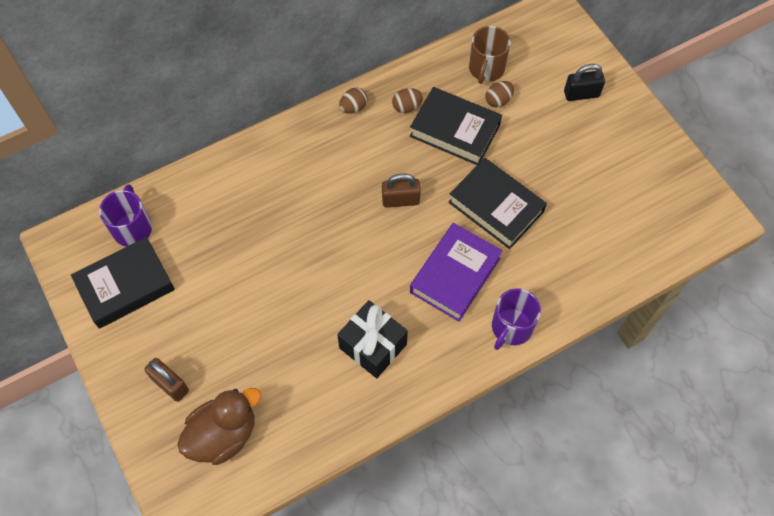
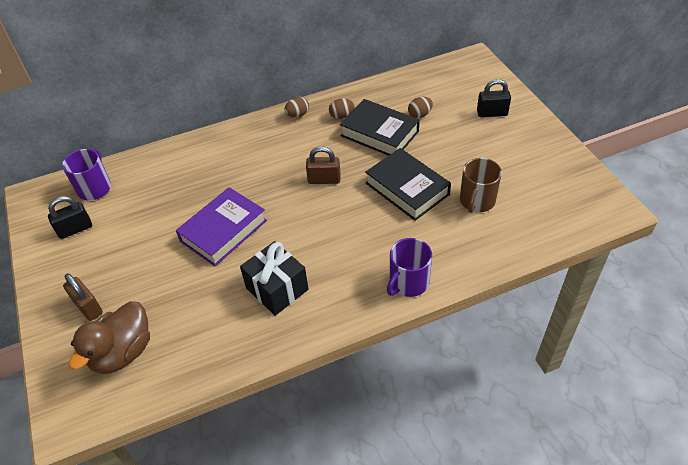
camera: 10 degrees right, 15 degrees down
(125, 286) = (75, 229): black book -> black padlock
(223, 434) = (123, 352): brown duck -> brown duck turned 150 degrees clockwise
(455, 275) = (362, 238): purple book -> purple book (223, 231)
(486, 68) = (412, 93): brown mug -> brown mug (477, 201)

